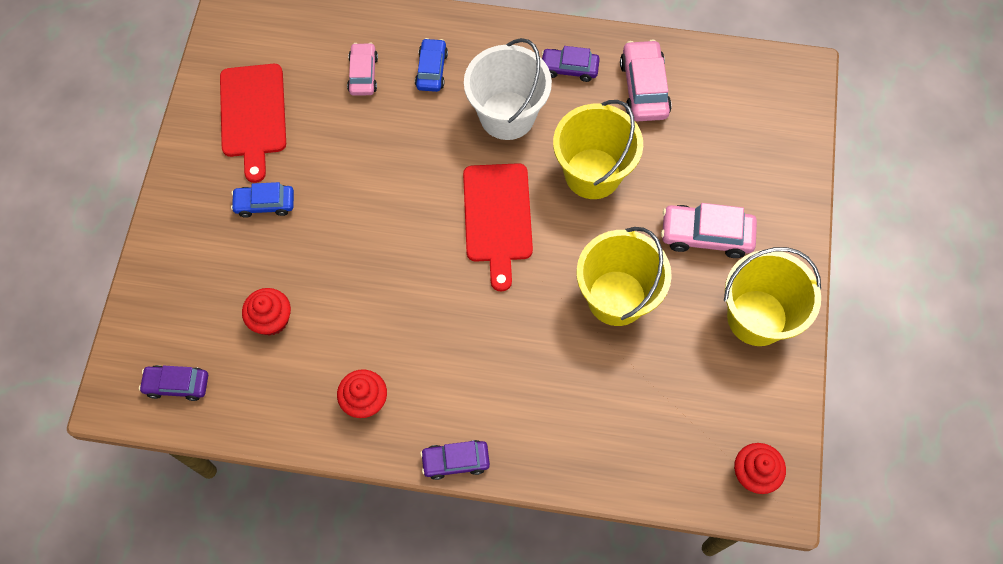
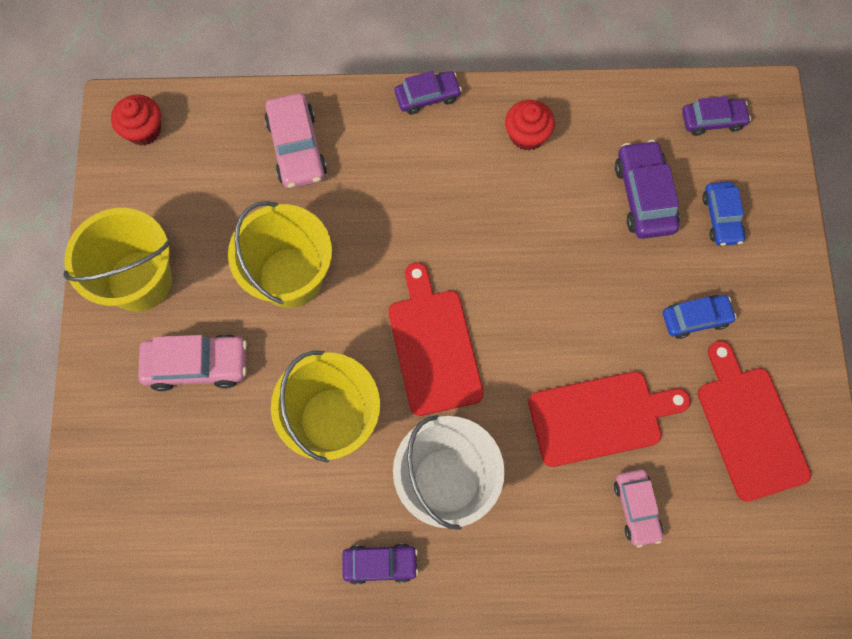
camera: 170 degrees right, 5 degrees up
(271, 319) = (644, 196): red cupcake -> purple car
(371, 141) = (600, 417): none -> red cutting board
(431, 70) = (553, 530): blue car -> blue car (721, 218)
(644, 88) = (282, 551): pink car -> pink car (297, 148)

